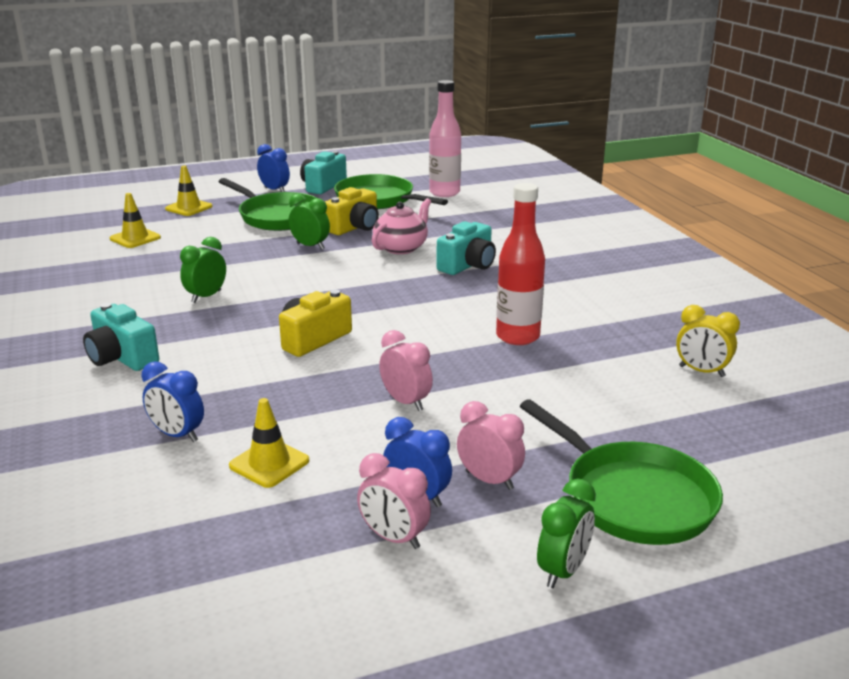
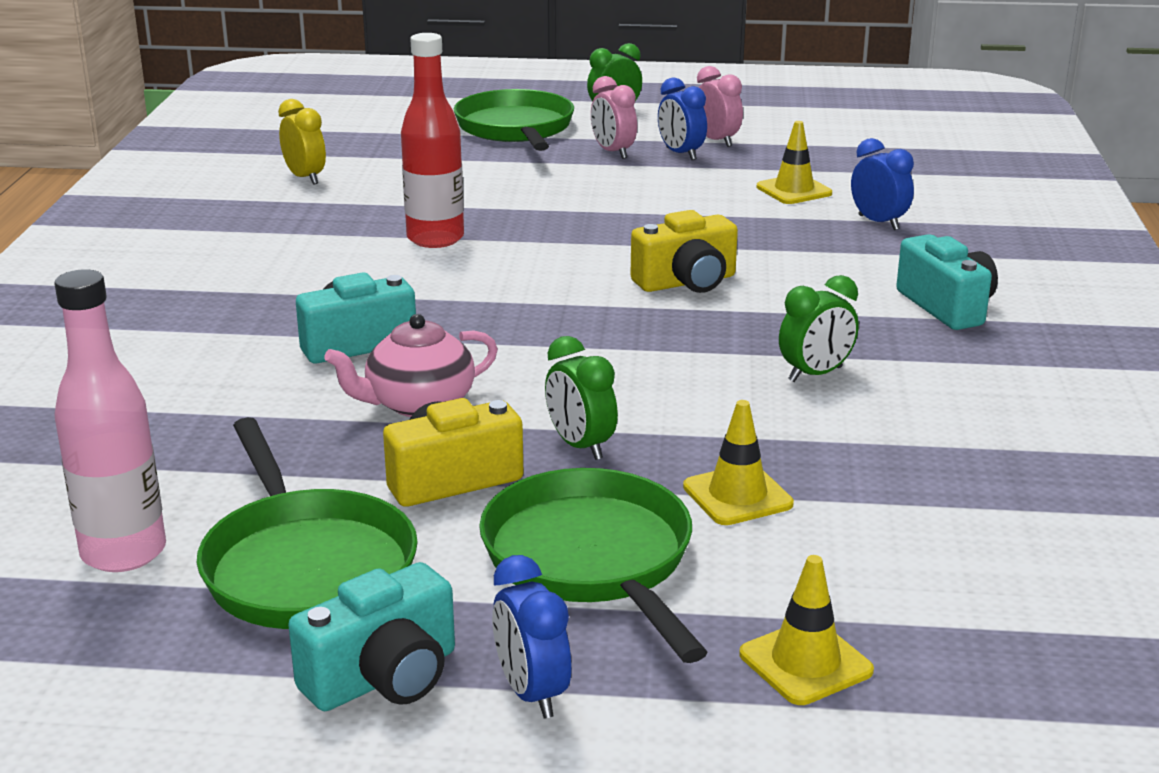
camera: 155 degrees left, 0 degrees up
(135, 238) = (949, 561): yellow traffic cone -> yellow traffic cone (737, 495)
(406, 402) = (631, 207): pink clock -> none

